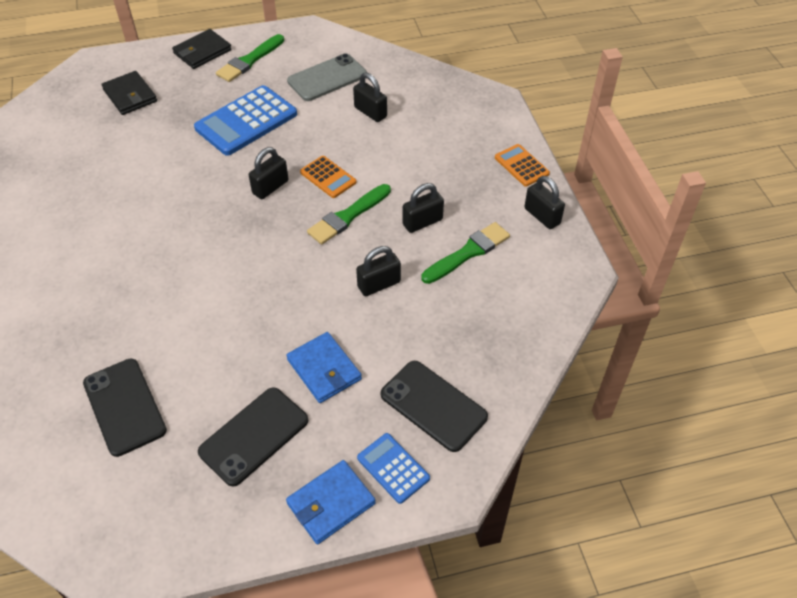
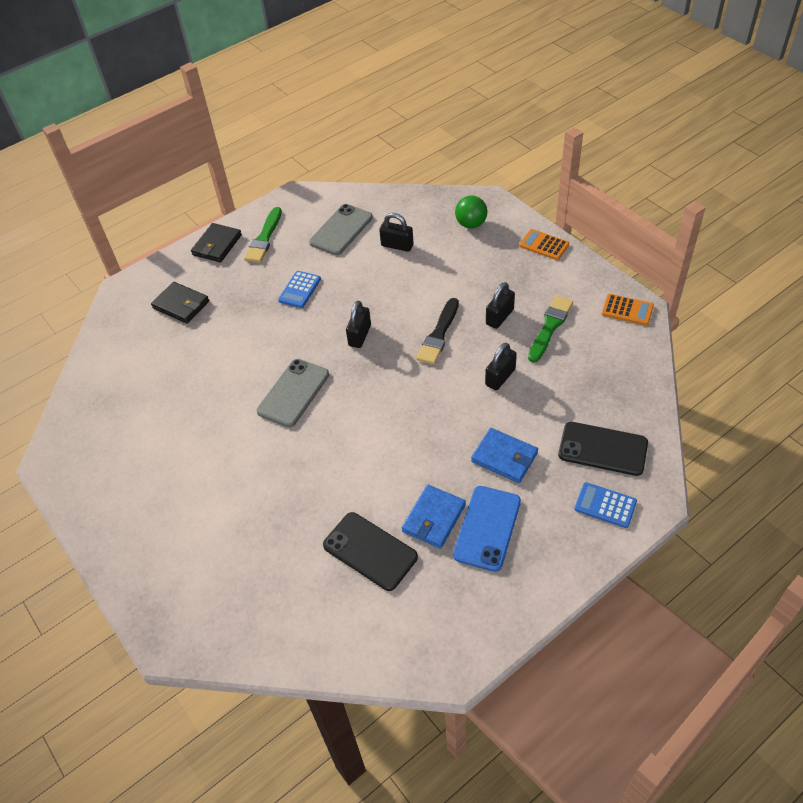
camera: 20 degrees left, 0 degrees up
(168, 218) = (293, 393): none -> grey phone
(246, 121) = (300, 290): blue calculator -> blue calculator, size x0.54
(254, 436) = (487, 528): black phone -> blue phone
(328, 177) = (401, 310): orange calculator -> orange calculator (627, 310)
(331, 503) = (578, 550): blue wallet -> blue wallet (434, 518)
(348, 216) = (438, 335): green brush -> black brush
(460, 117) = (471, 224): none -> green ball
(542, 216) = (585, 278): black padlock -> none

